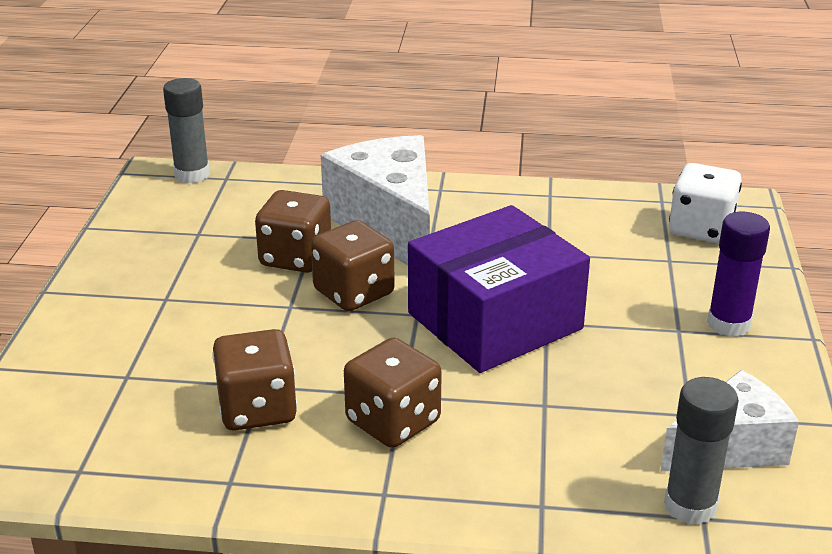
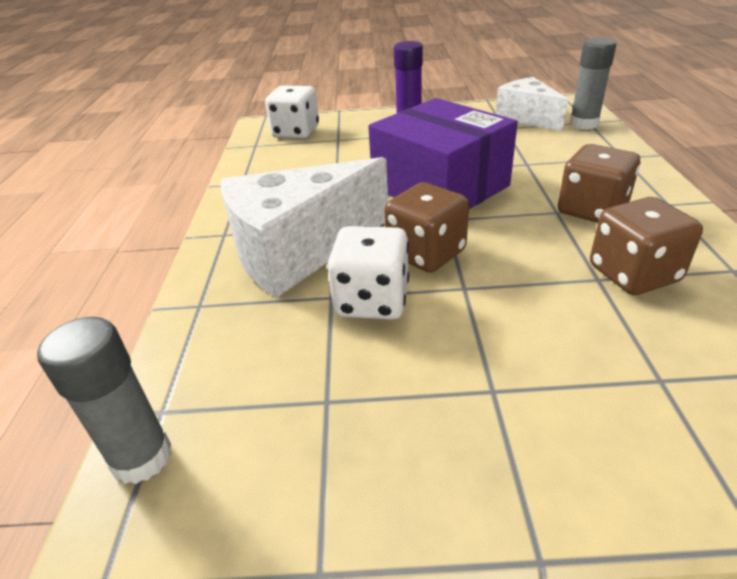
camera: 95 degrees left, 5 degrees up
(295, 257) = (372, 300): brown dice -> white dice

